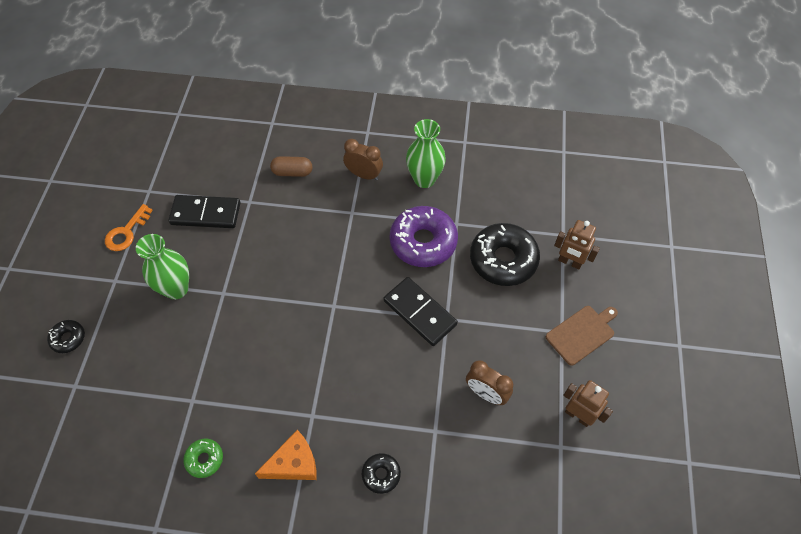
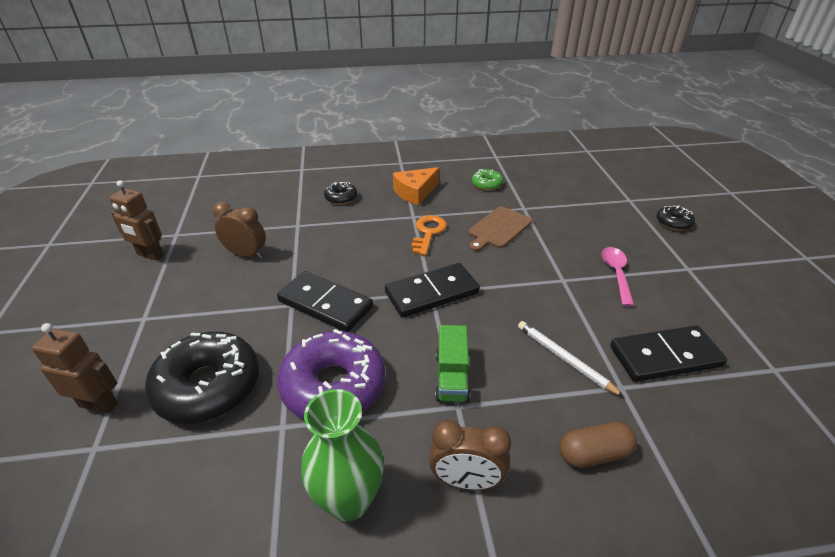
camera: 165 degrees right, 20 degrees down
(126, 232) = (735, 313): orange key -> orange key (428, 232)
(176, 289) = (616, 274): green vase -> pink spoon
(270, 226) = (564, 359): none -> white pencil
(333, 304) = (432, 293): none -> black domino
(348, 231) = (451, 377): none -> green truck
(581, 333) = (117, 321): brown cutting board -> brown cutting board (499, 228)

